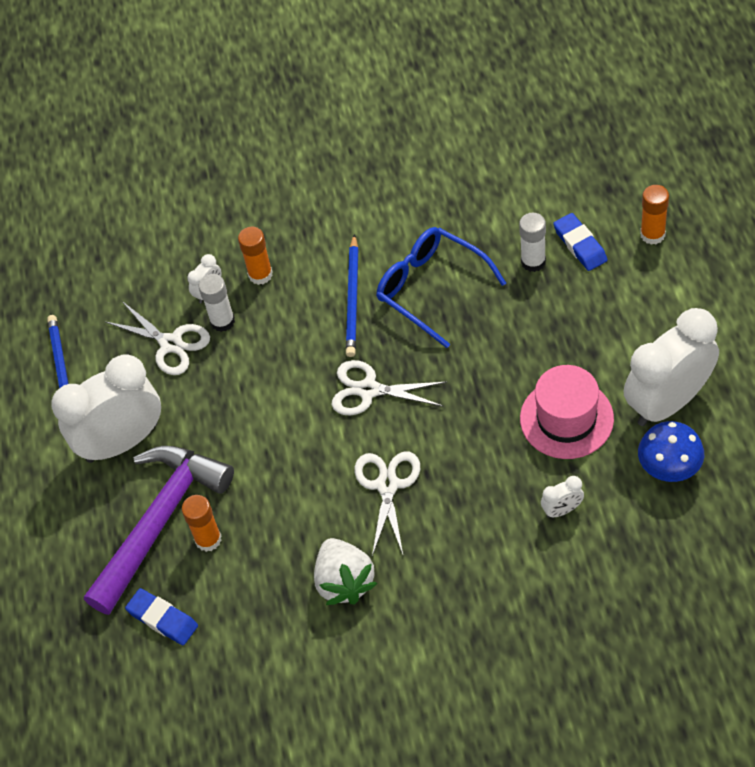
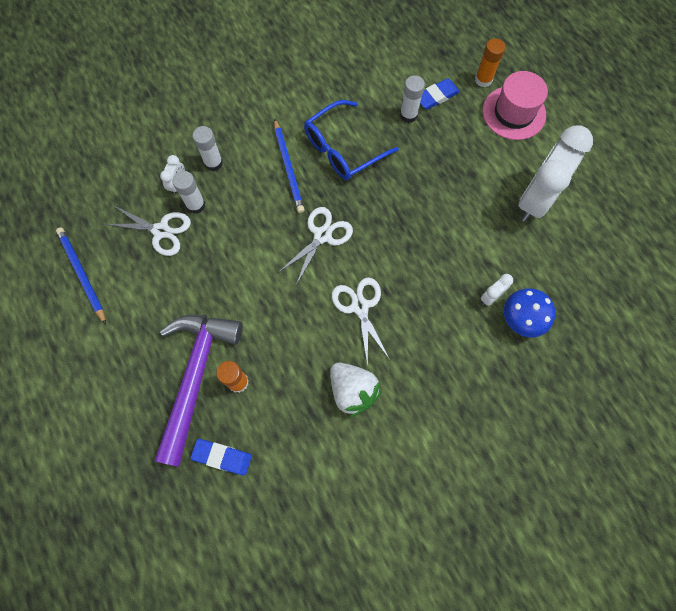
camera: 25 degrees left, 15 degrees up
(122, 442) = (146, 318): white clock -> none
(260, 274) = (213, 163): orange glue stick -> white glue stick
(368, 390) = (322, 235): white scissors -> white scissors turned 135 degrees clockwise
(431, 288) = (343, 149): blue glasses -> blue glasses turned 60 degrees counterclockwise
(566, 418) = (470, 227): pink hat -> pink hat (514, 113)
(580, 245) = (436, 96): blue eraser -> blue eraser turned 75 degrees counterclockwise
(669, 468) = (553, 248): blue mushroom -> blue mushroom (521, 319)

